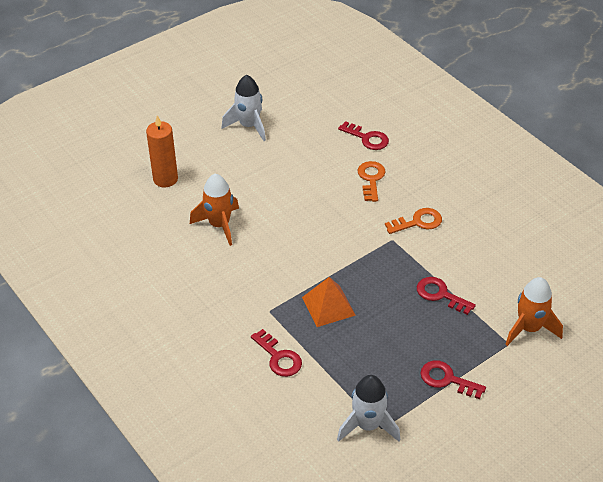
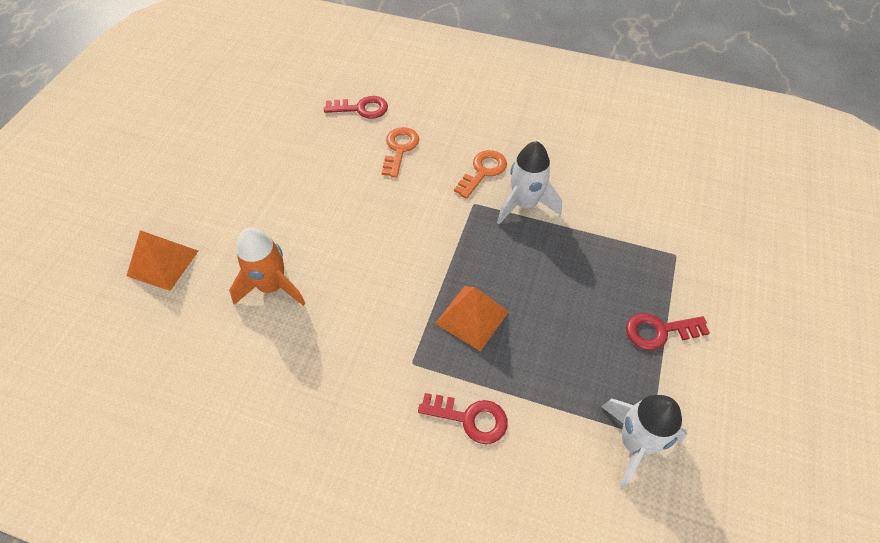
camera: 35 degrees left, 10 degrees up
(165, 179) = (163, 263): orange candle -> orange pyramid
(249, 126) = (222, 152): white rocket -> white rocket (524, 204)
(371, 179) = (399, 149): orange key -> orange key turned 45 degrees clockwise
(440, 294) = (570, 238): red key -> none
(529, 328) = (678, 227): orange rocket -> none

